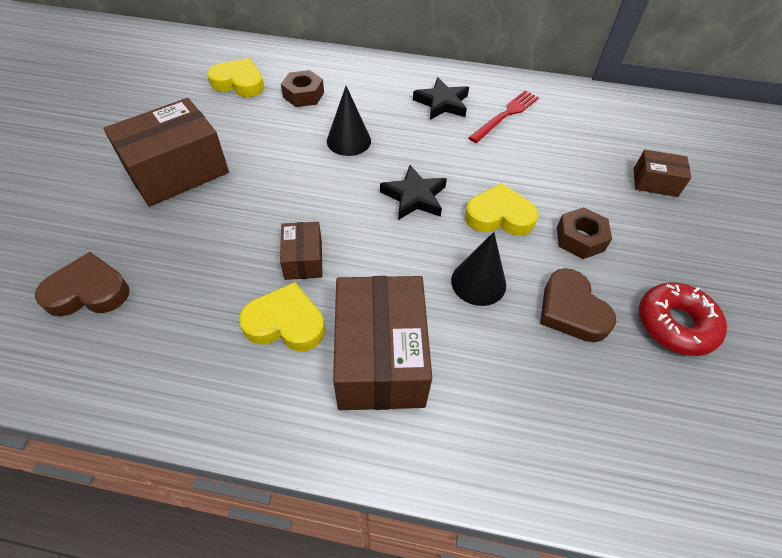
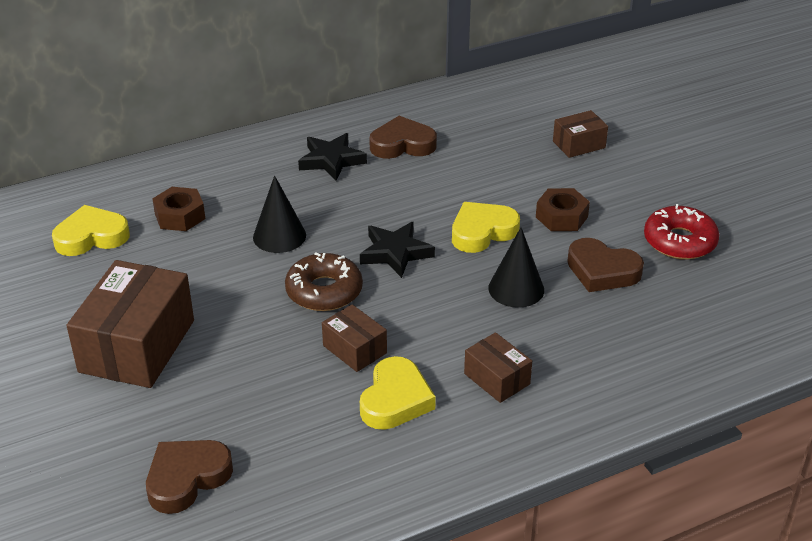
camera: 35 degrees left, 15 degrees down
(285, 323) = (395, 400): yellow heart -> yellow heart turned 135 degrees clockwise
(333, 199) = (324, 291): none -> brown donut
(380, 358) = (497, 379): brown box -> brown box, size x0.51
(506, 115) = (402, 144): red fork -> brown heart

